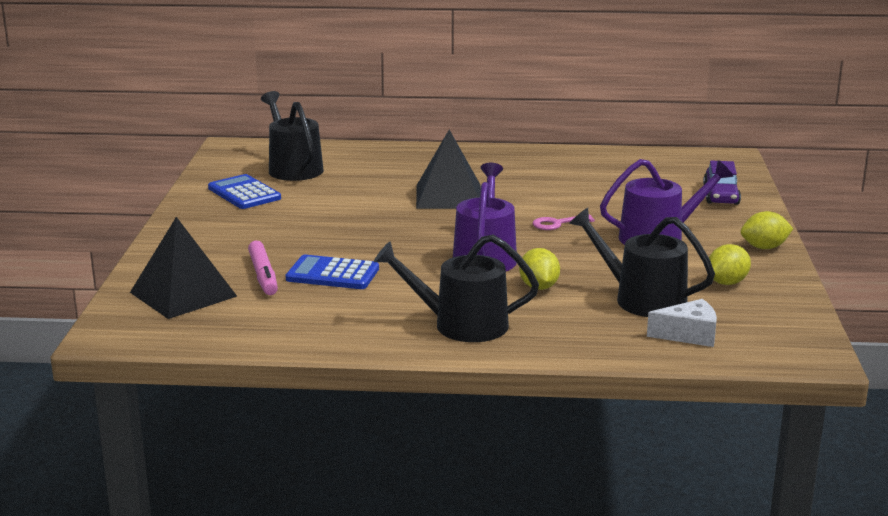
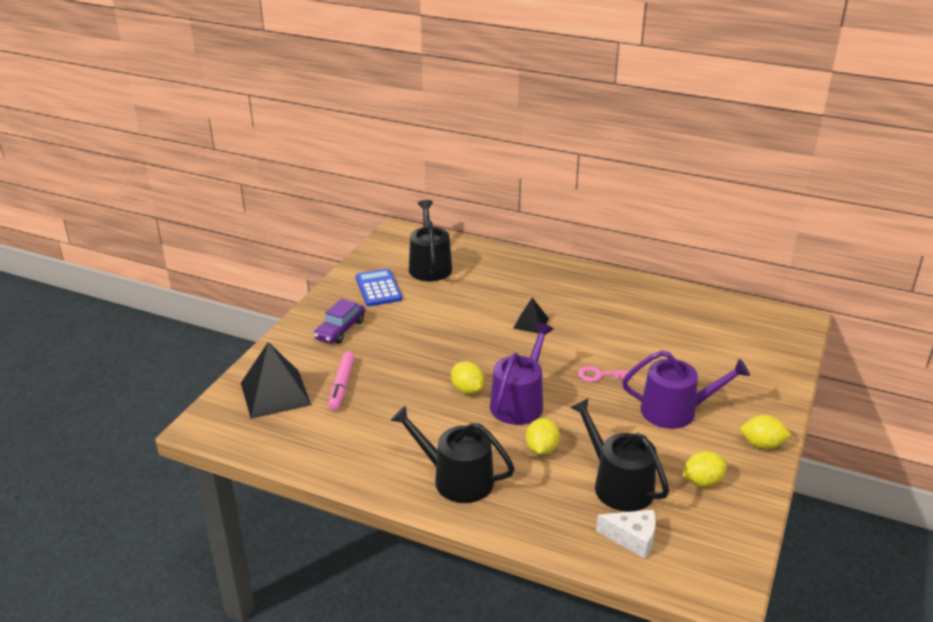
camera: 20 degrees right, 10 degrees up
(332, 274) = (392, 396): blue calculator -> none
(417, 256) = (467, 389): none -> yellow lemon
(449, 196) = (531, 323): black pyramid -> black pyramid, size x0.54
(721, 195) = (761, 368): purple car -> purple car (340, 330)

